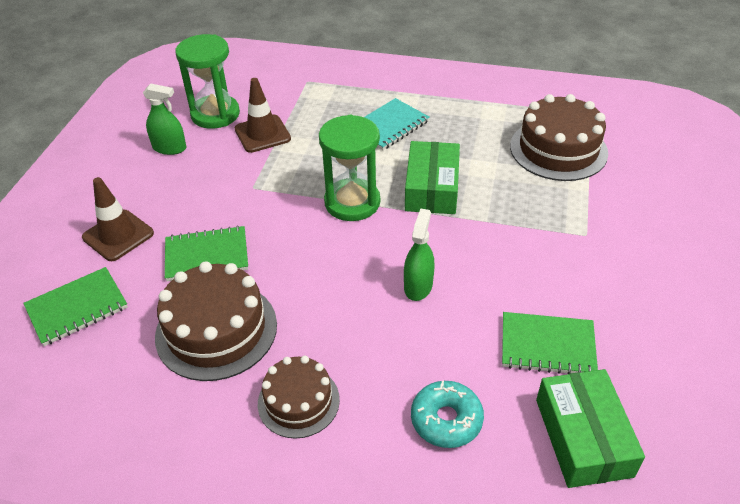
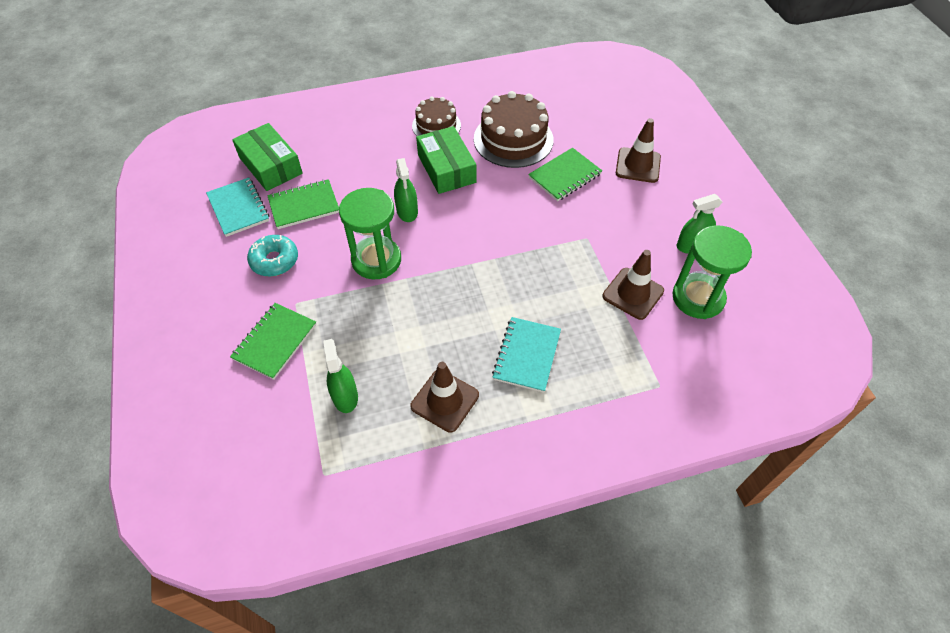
camera: 150 degrees right, 10 degrees up
(77, 308) = (606, 119): green notebook -> green notebook (275, 342)
(352, 202) = (498, 256): green hourglass -> green hourglass (376, 260)
(432, 188) = (443, 297): green box -> green box (446, 168)
(446, 420) = (350, 146): turquoise donut -> turquoise donut (274, 260)
(475, 122) = (445, 400): none -> brown traffic cone
(558, 149) = (345, 396): brown cake -> green spray bottle
(642, 379) = (238, 208): none -> turquoise notebook

